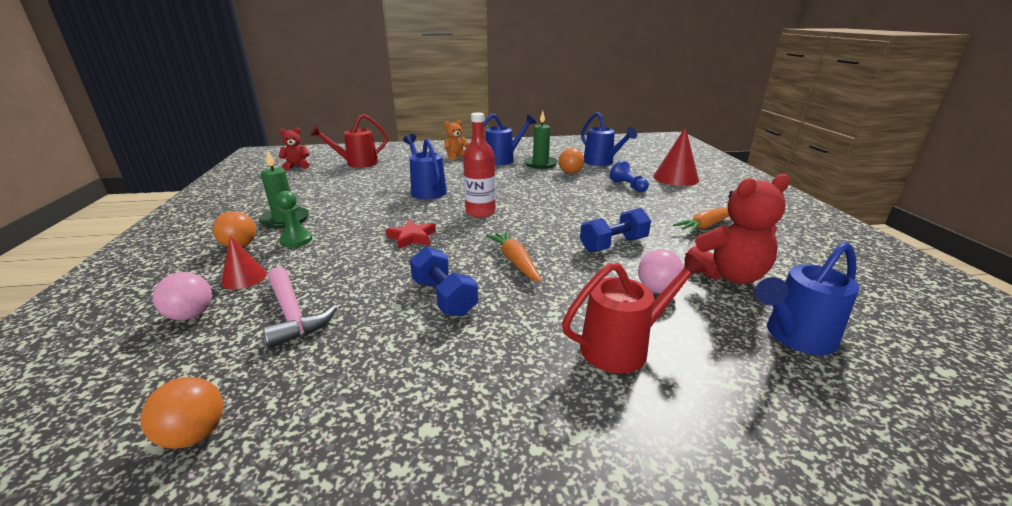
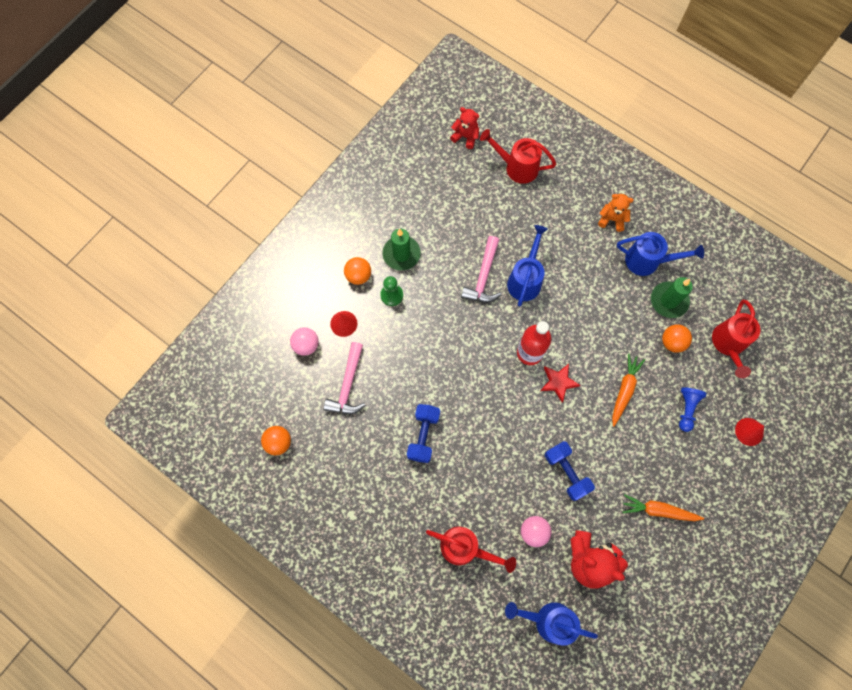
camera: 45 degrees right, 45 degrees up
(387, 201) = (483, 277): none -> pink hammer
(412, 237) = (458, 351): red star -> red star (558, 382)
(515, 261) = (490, 435): orange carrot -> orange carrot (624, 390)
(601, 162) = (728, 345): blue watering can -> red watering can
(613, 245) = (566, 472): blue dumbbell -> blue dumbbell turned 45 degrees clockwise
(675, 178) = (749, 431): red cone -> red cone, size x0.59

